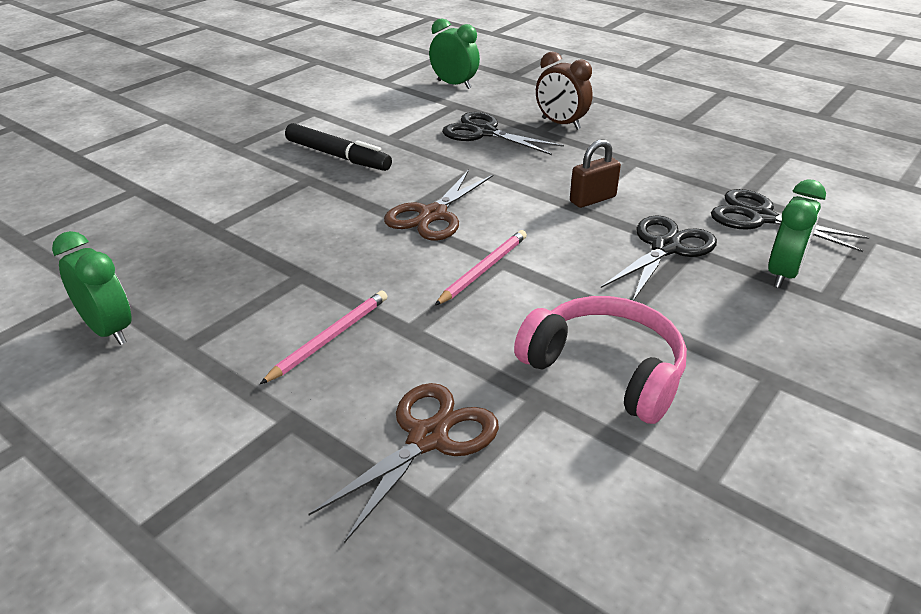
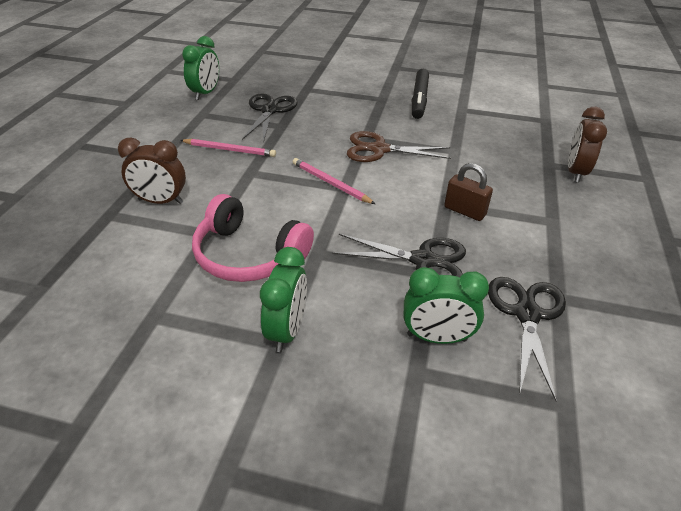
camera: 65 degrees right, 5 degrees up
(428, 438) = (160, 201): brown scissors -> brown clock
(454, 84) = (578, 112): green clock -> green clock (287, 330)
(483, 269) = (330, 183): pink pencil -> pink pencil turned 150 degrees counterclockwise
(484, 133) = (515, 142): black scissors -> black scissors (269, 110)
(605, 370) = (249, 255): pink headphones -> pink headphones turned 105 degrees clockwise

